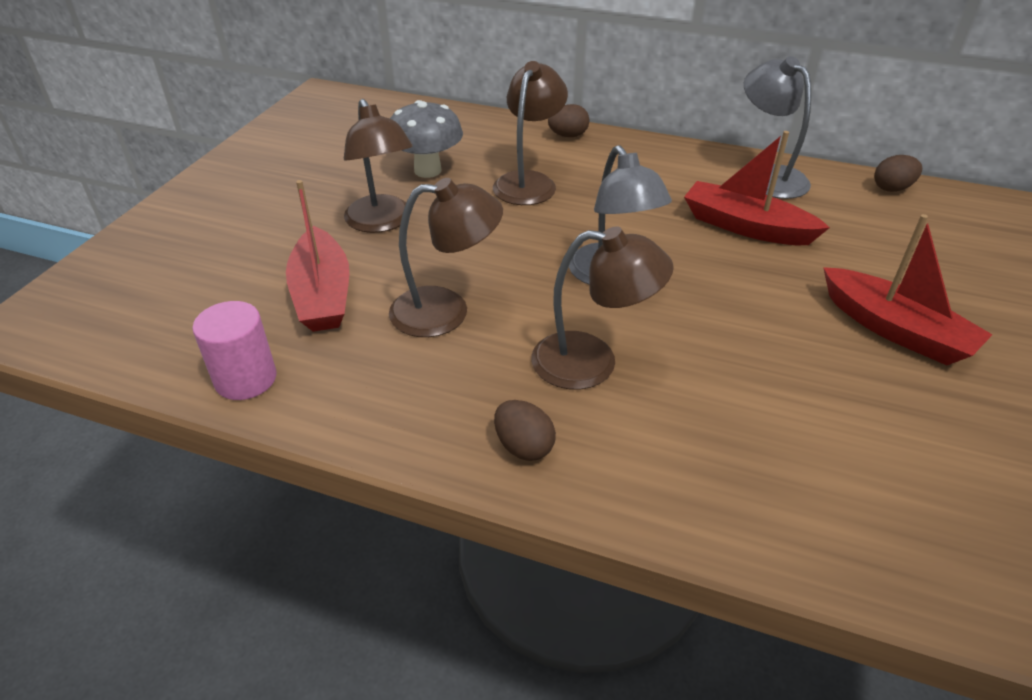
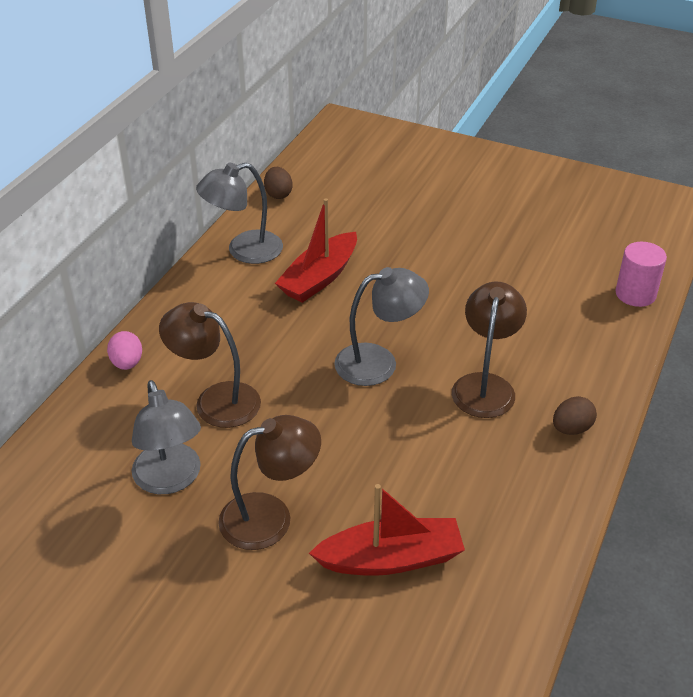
camera: 85 degrees left, 0 degrees up
(246, 379) = (510, 605): pink cylinder -> pink cylinder (635, 294)
(427, 170) = (170, 480): grey mushroom -> grey lamp
(446, 311) = (421, 467): brown lamp -> none
(568, 136) = (127, 363): brown egg -> pink egg
(895, 330) = (450, 240): red boat -> none

